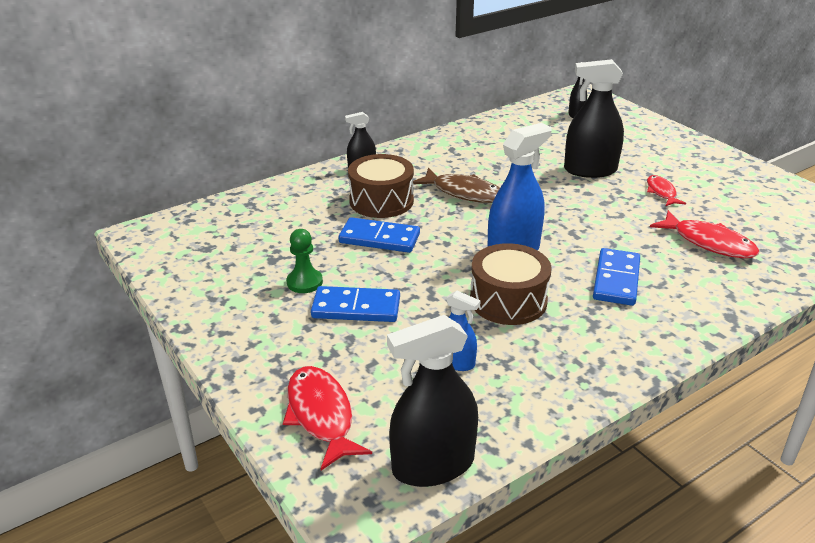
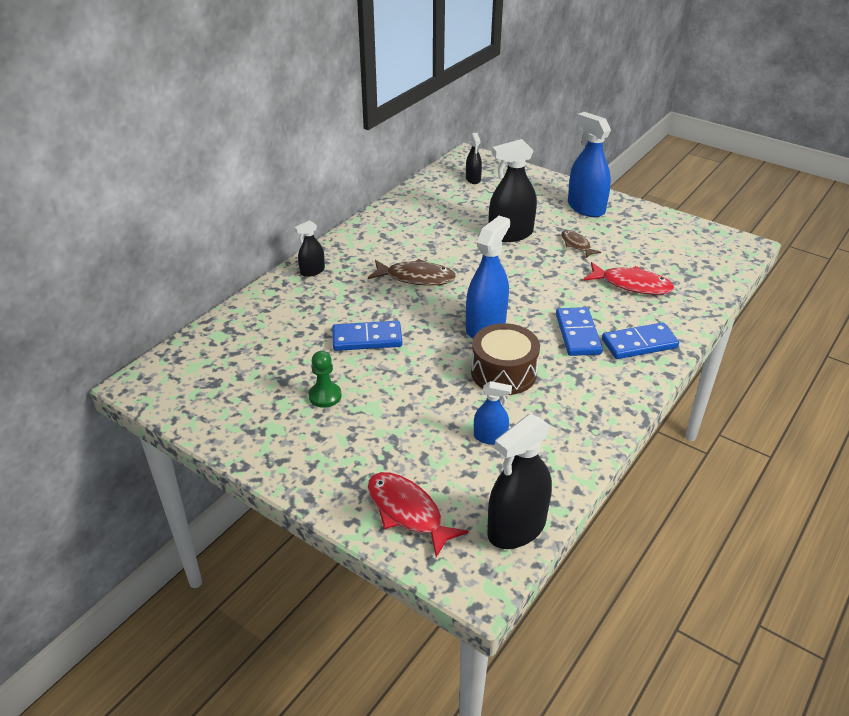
camera: 20 degrees left, 5 degrees up
(356, 308) = (383, 409): blue domino -> blue domino (639, 343)
(381, 201) = (348, 301): brown drum -> none
(661, 192) = (576, 245): red fish -> brown fish
(691, 159) = (586, 208): none -> blue spray bottle

